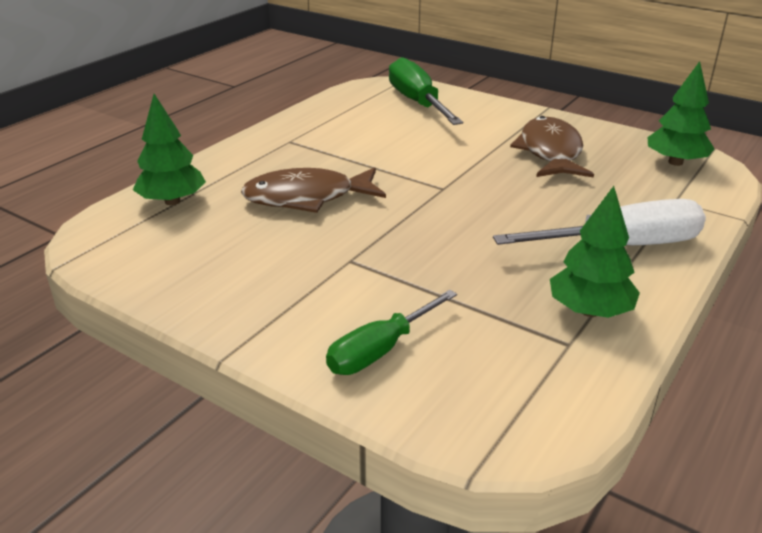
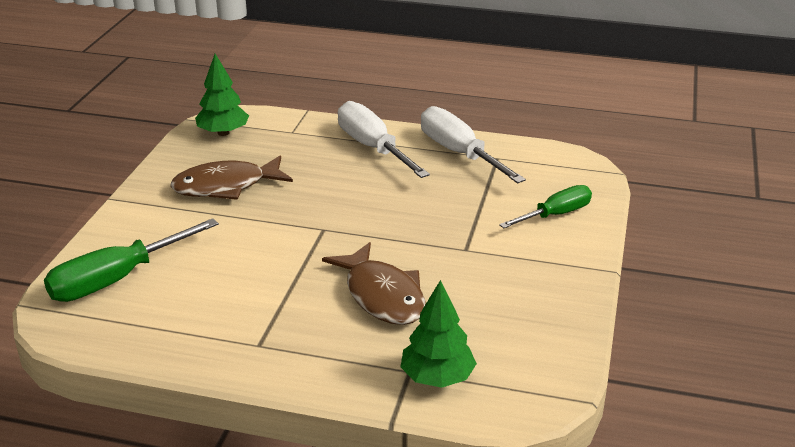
camera: 110 degrees left, 0 degrees up
(381, 350) = (555, 215): green screwdriver -> green screwdriver turned 60 degrees counterclockwise
(589, 311) = (459, 153): green tree -> white screwdriver

